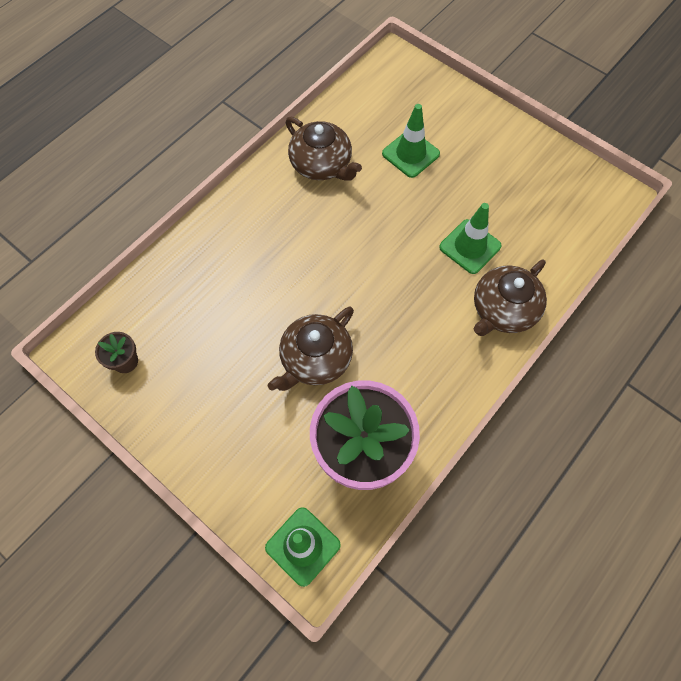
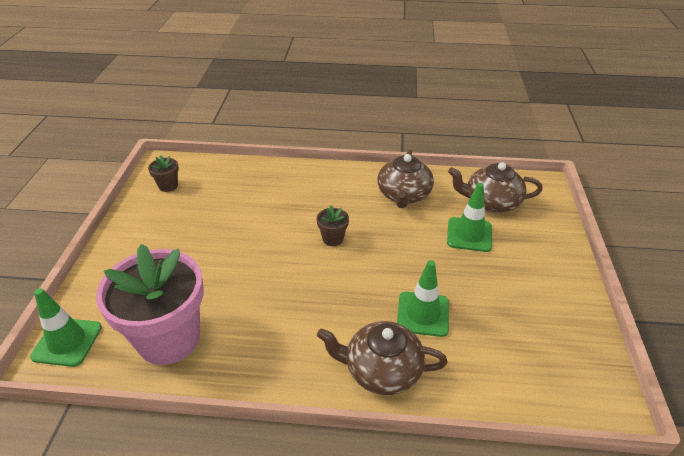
camera: 55 degrees right, 25 degrees down
(315, 359) = (235, 271): brown teapot -> brown teapot (491, 202)
(335, 256) = (333, 239): none -> brown flower pot

